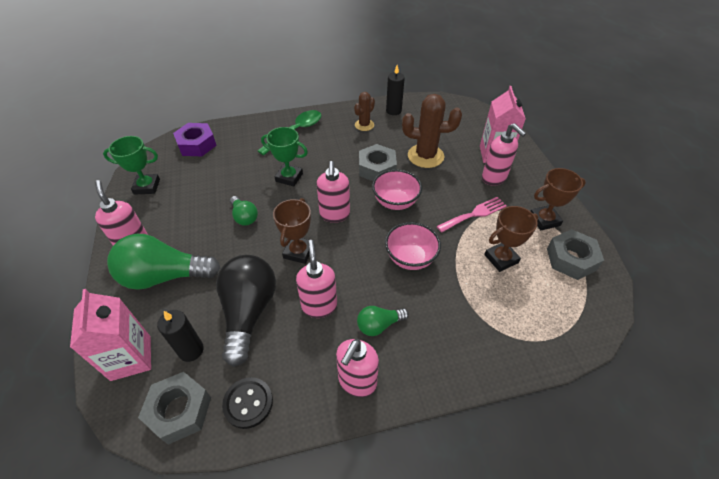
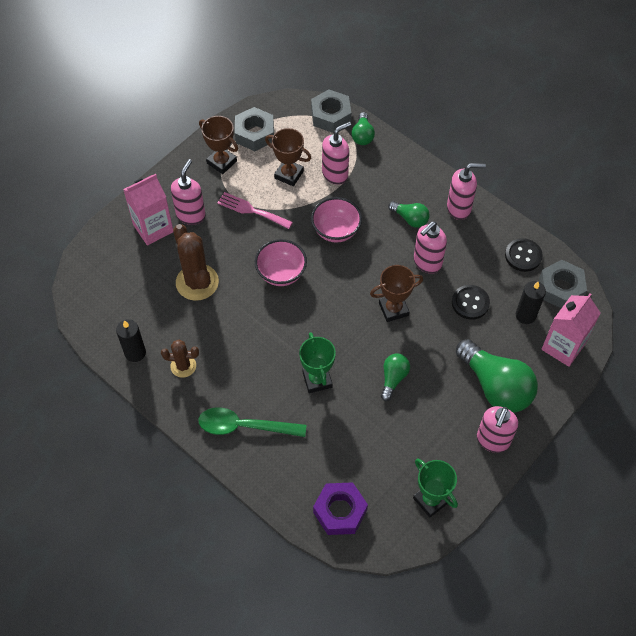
camera: 125 degrees left, 10 degrees up
(249, 312) = (470, 303): black light bulb -> black button
(334, 215) = (333, 310): pink soap dispenser -> pink soap dispenser (335, 174)
(377, 168) = (247, 313): grey nut -> grey nut (331, 116)
(522, 351) = (362, 135): none -> green light bulb

